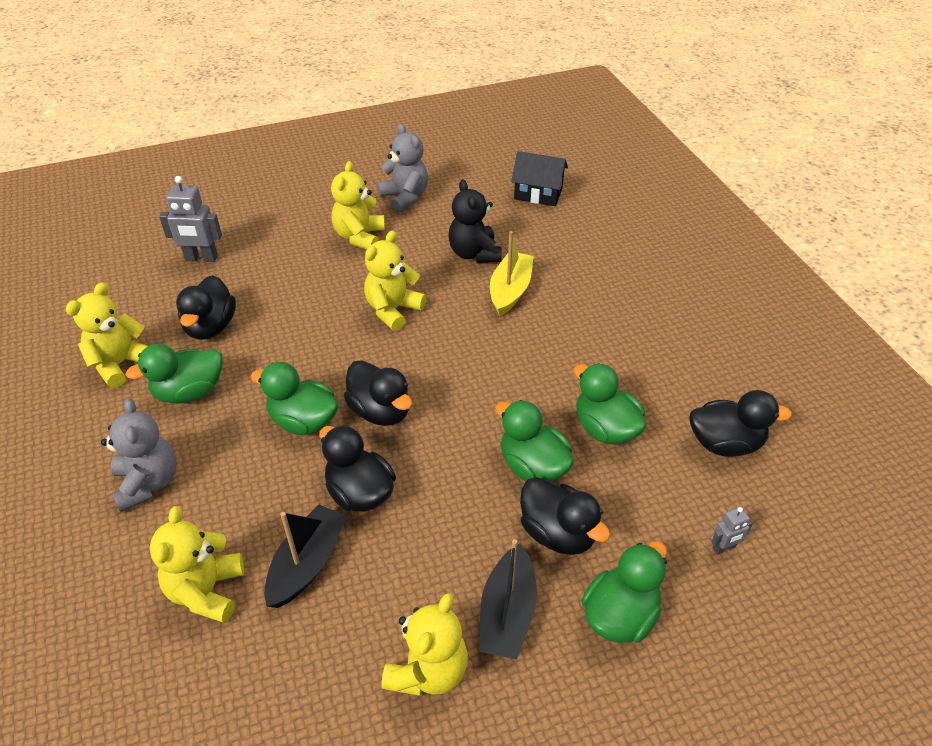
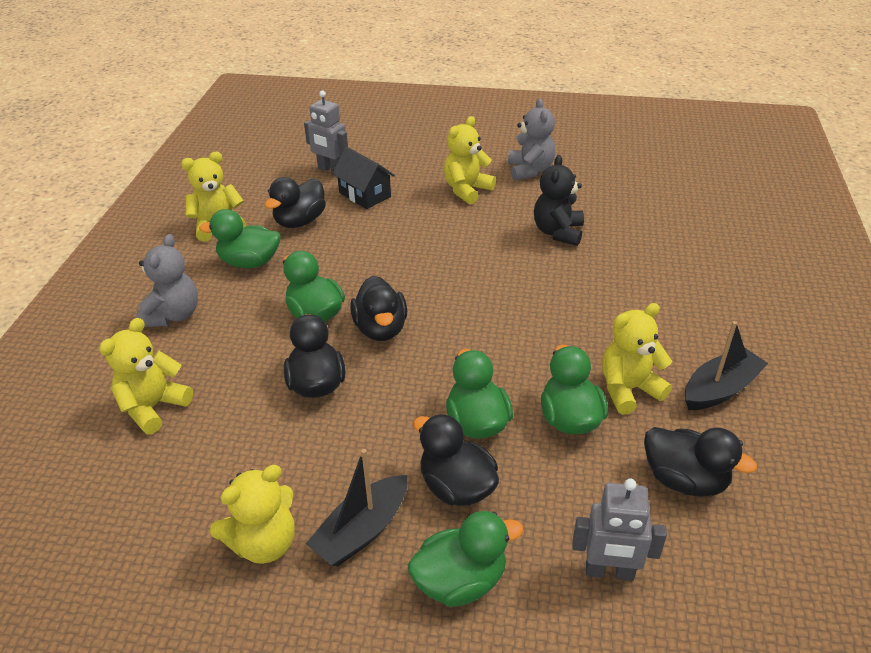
camera: 30 degrees right, 5 degrees down
(307, 564) = (237, 419): black boat -> black boat (720, 389)
(393, 310) = (451, 255): yellow teddy bear -> yellow teddy bear (628, 389)
(510, 291) = (568, 272): yellow boat -> none
(538, 194) = (657, 200): black house -> black house (365, 195)
(558, 533) = (456, 487): black duck -> black duck turned 150 degrees clockwise
(724, 548) = (609, 572): grey robot -> grey robot, size x1.87

